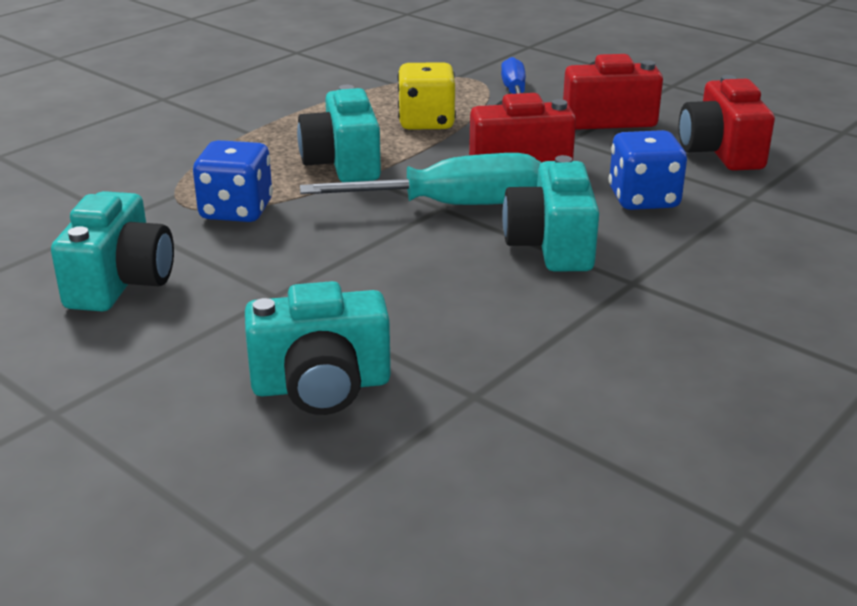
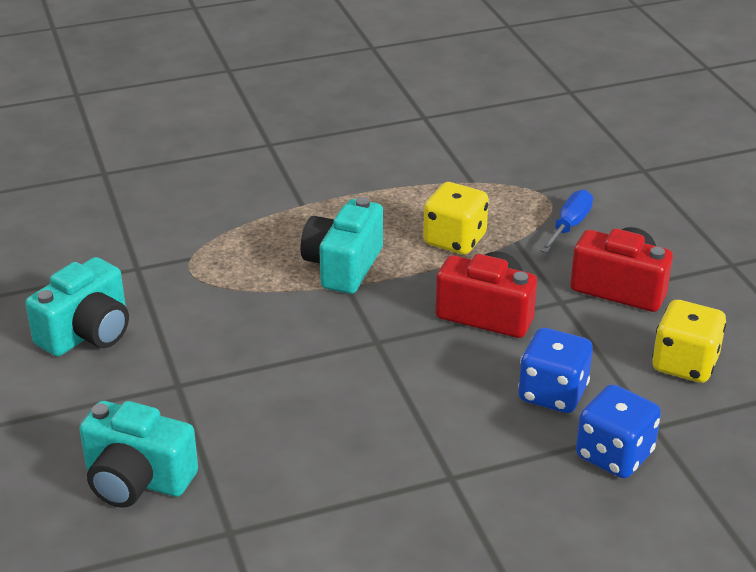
camera: 30 degrees right, 5 degrees up
(236, 211) = (221, 290): blue dice -> blue dice (614, 455)
(453, 206) = (387, 343): turquoise screwdriver -> none
(551, 246) = (423, 415): turquoise camera -> none
(721, 152) = (685, 364): red camera -> yellow dice

